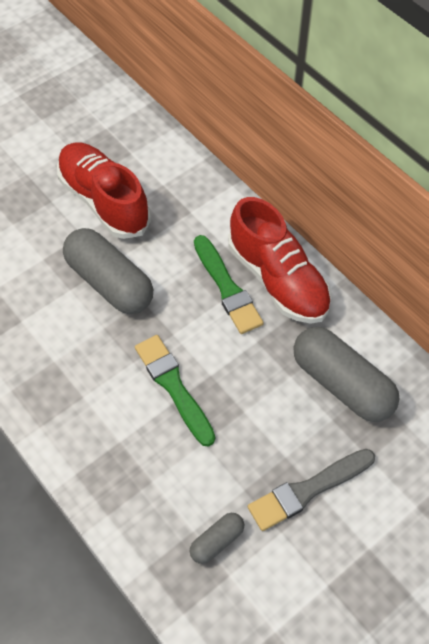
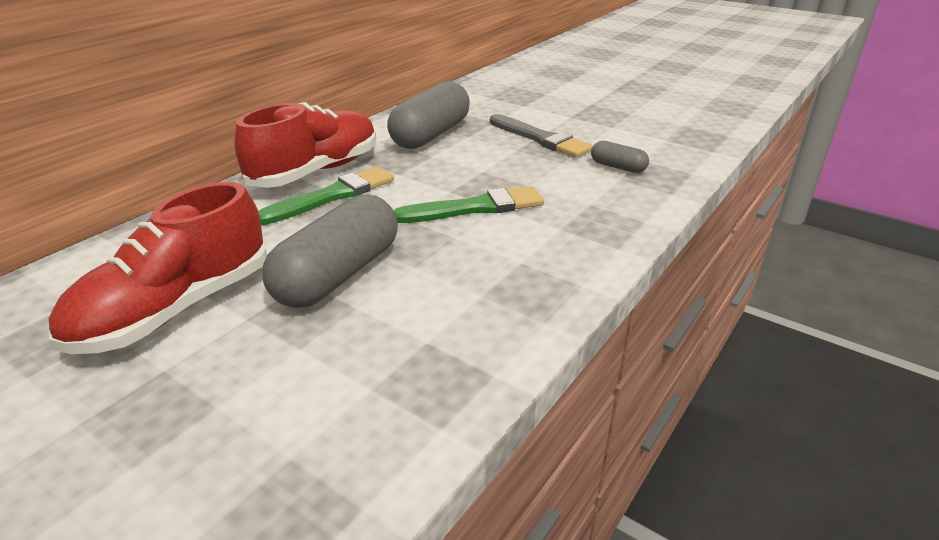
camera: 105 degrees left, 25 degrees down
(173, 386) = (475, 208): green brush -> green brush turned 150 degrees counterclockwise

